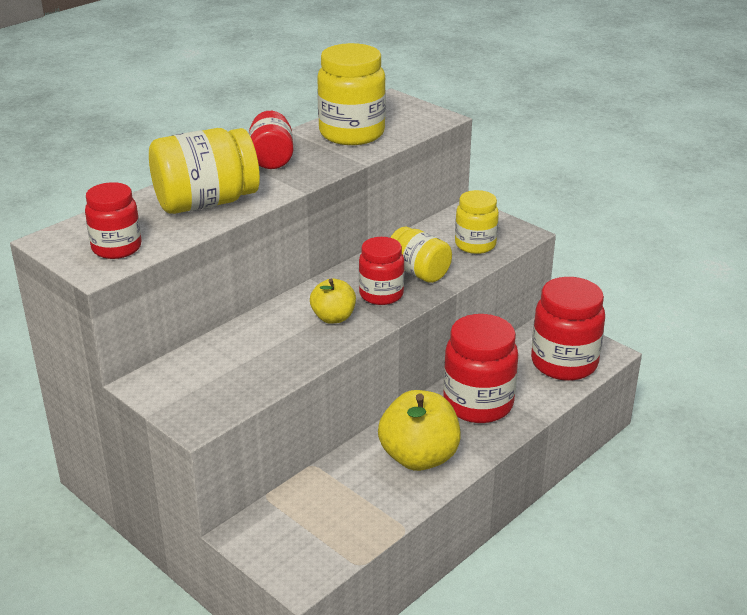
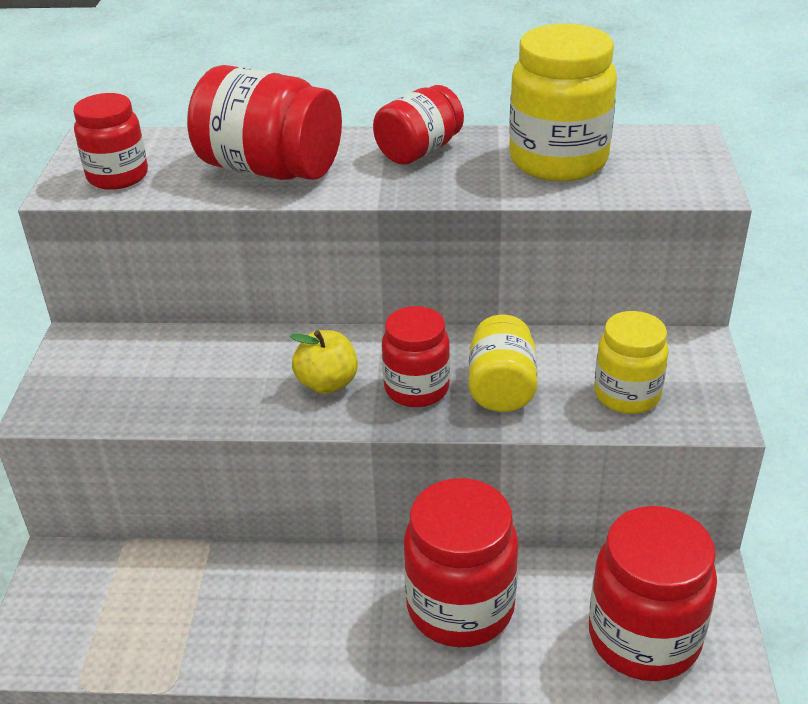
camera: 50 degrees right, 5 degrees up
(206, 203) = (270, 169): yellow jar -> red jar
(419, 457) = (306, 618): yellow apple -> none

